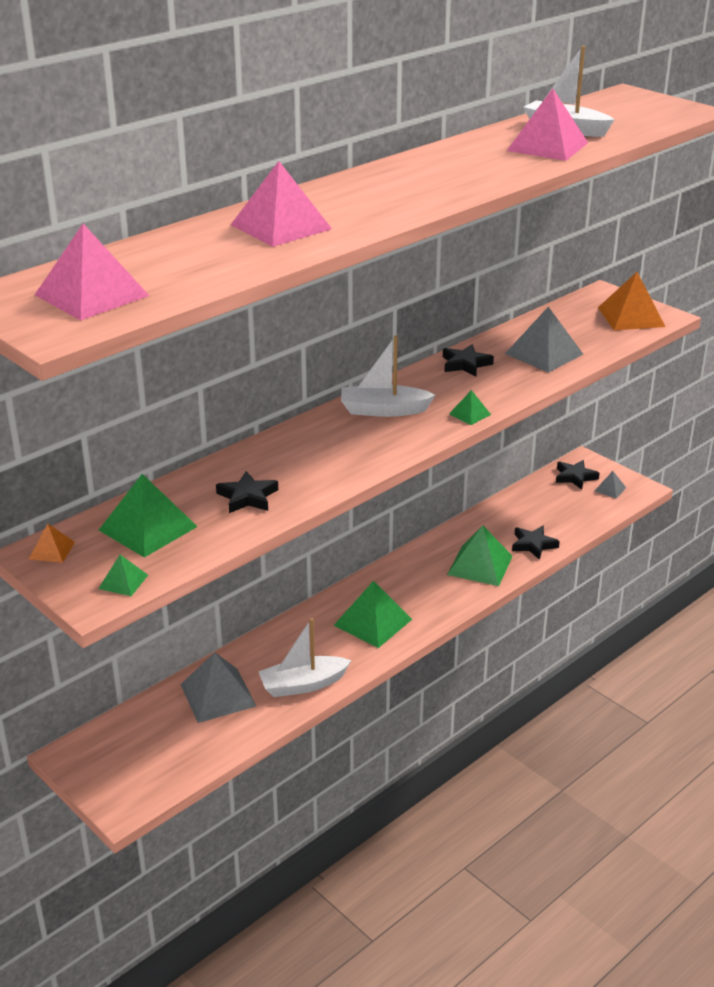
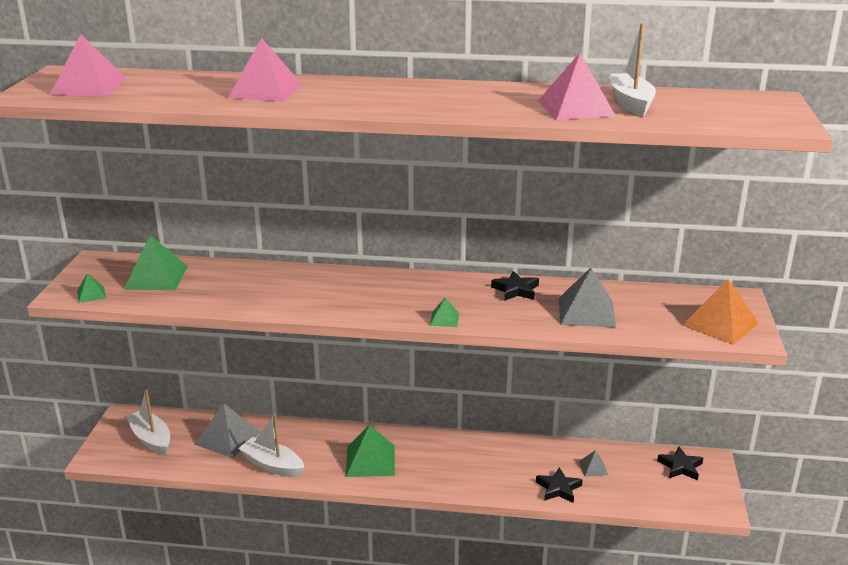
camera: 50 degrees right, 5 degrees down
(52, 550) = (103, 263): orange pyramid -> none
(247, 497) = (227, 290): black star -> none
(383, 410) = (401, 288): white boat -> white boat (151, 439)
(480, 565) = (497, 475): green pyramid -> none
(610, 489) = (693, 492): grey pyramid -> grey pyramid (593, 468)

